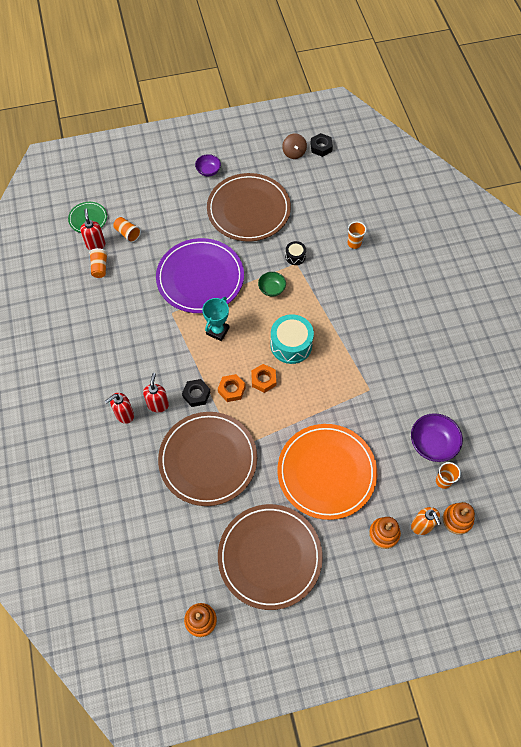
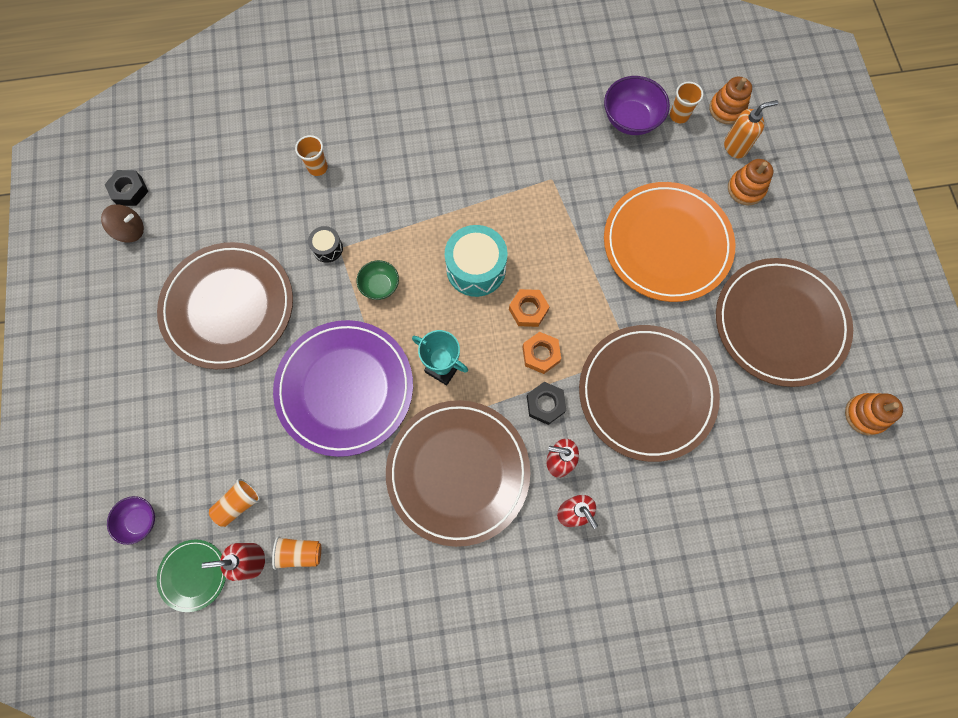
camera: 85 degrees left, 10 degrees up
(149, 346) = (458, 472): none -> brown plate
(208, 171) = (136, 364): purple bowl -> purple bowl (139, 520)

